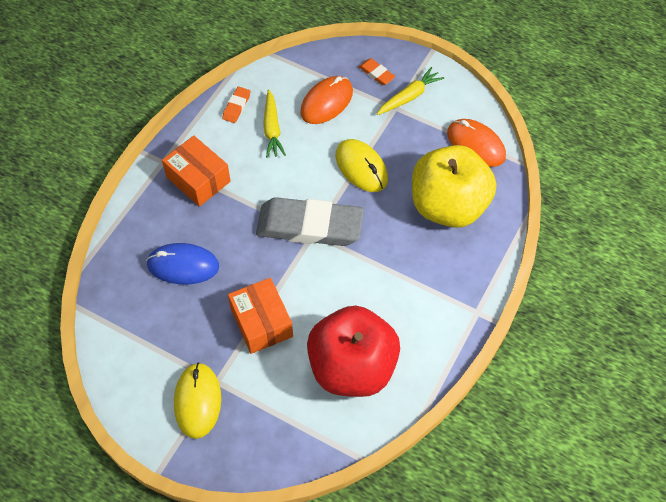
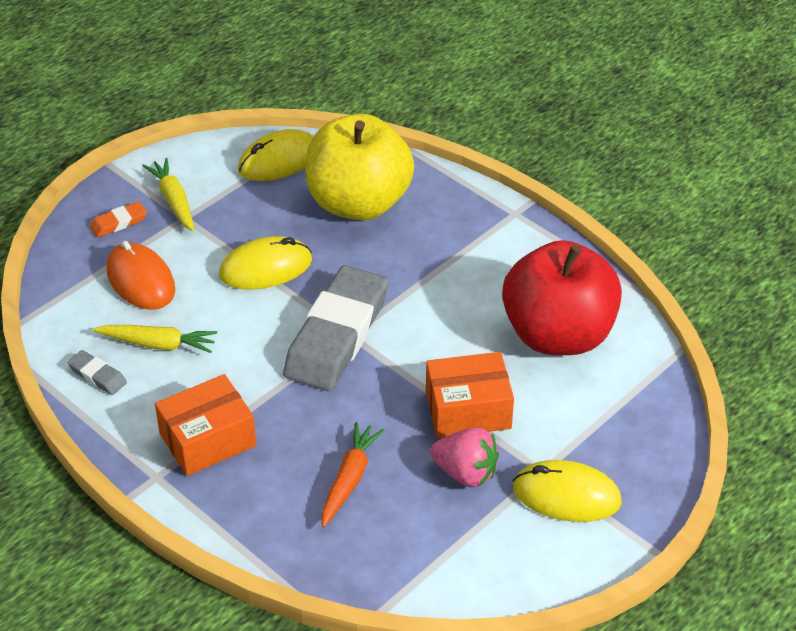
camera: 75 degrees left, 15 degrees down
(183, 266) = (349, 479): blue mouse -> orange carrot
(203, 333) = (465, 473): none -> pink strawberry
(236, 106) = (97, 376): orange eraser -> grey eraser
(475, 145) = (279, 160): orange mouse -> yellow mouse

